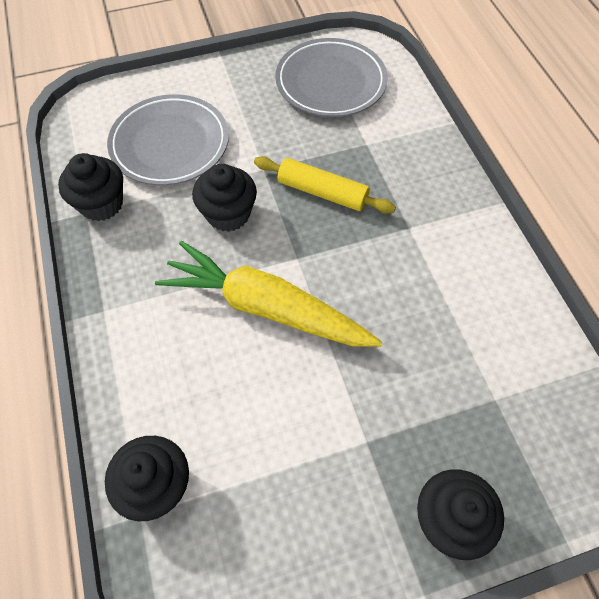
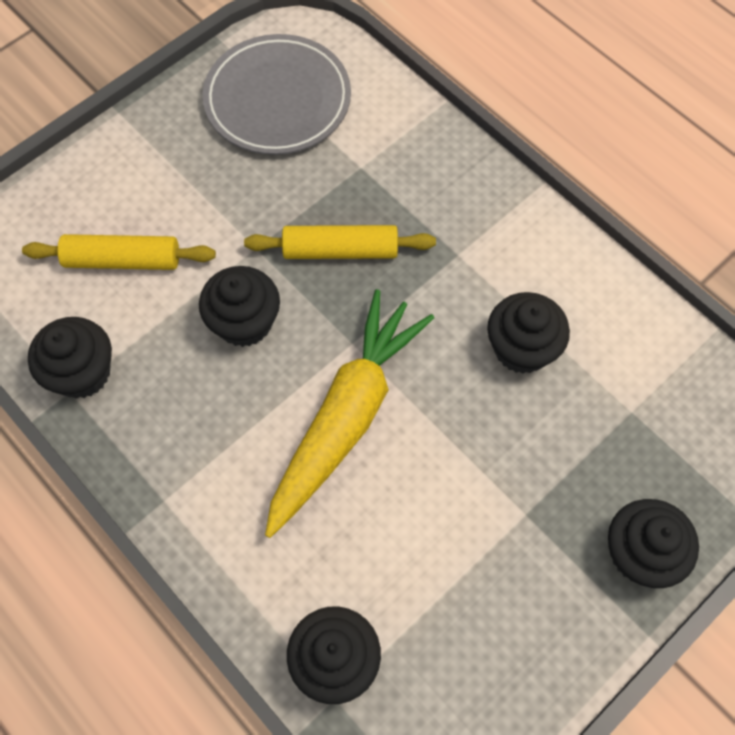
camera: 25 degrees left, 5 degrees up
(170, 144) = (122, 260): grey plate -> yellow rolling pin
(265, 307) = (347, 416): yellow carrot -> yellow carrot turned 120 degrees clockwise
(426, 313) = (521, 348): none -> black cupcake

